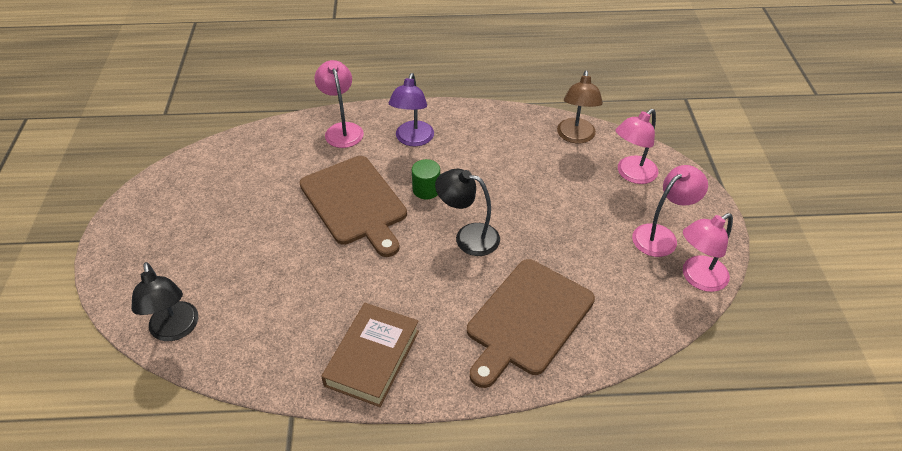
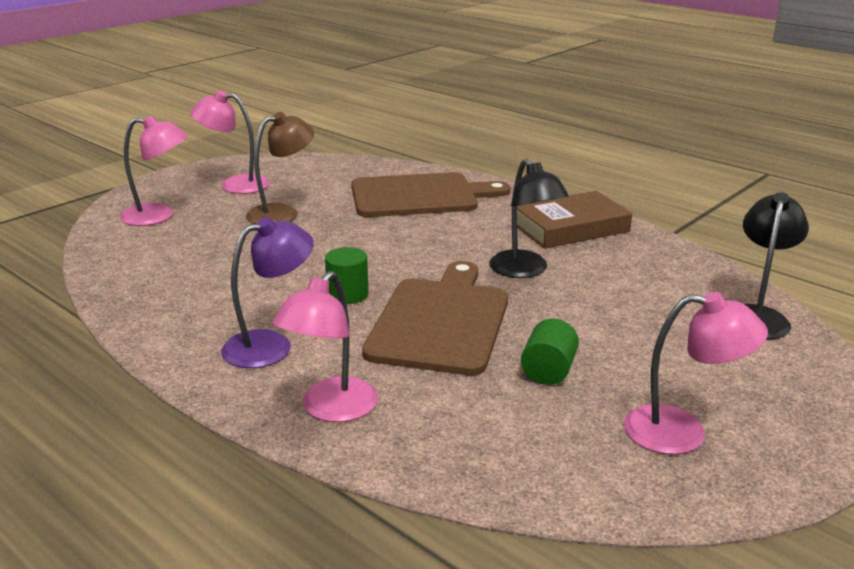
camera: 135 degrees left, 20 degrees down
(269, 205) = (548, 371): none -> green cylinder
(468, 237) = (376, 247): black lamp -> black lamp (524, 270)
(575, 137) = (123, 258): brown lamp -> brown lamp (282, 213)
(697, 278) = (267, 164): pink lamp -> pink lamp (682, 432)

